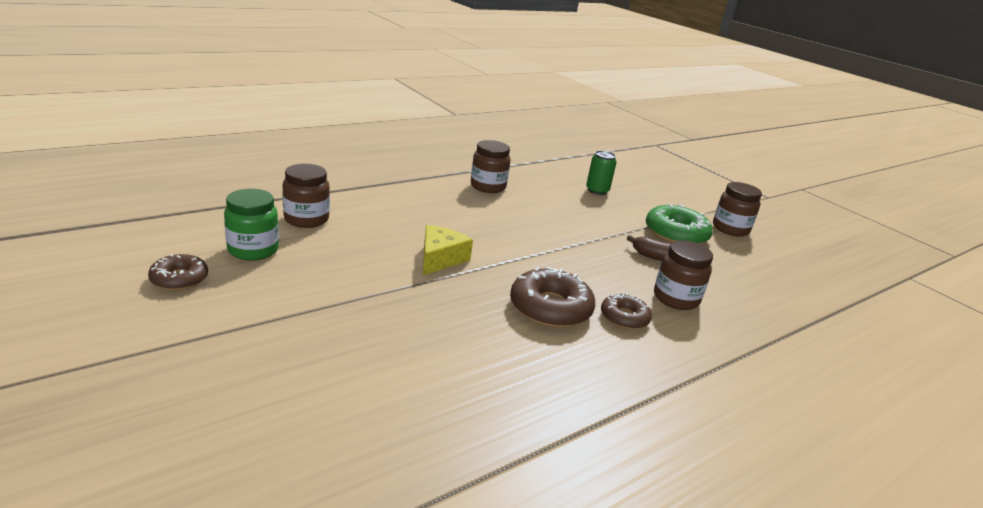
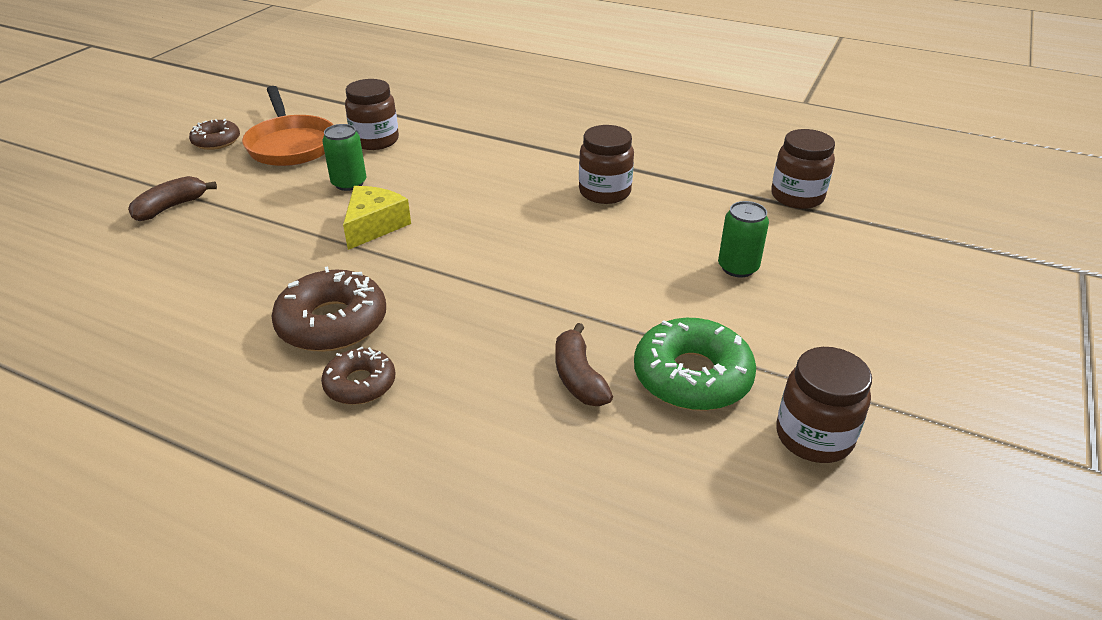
camera: 65 degrees right, 10 degrees up
(253, 250) = (291, 145): green jar -> orange pan
(286, 332) = (171, 207): none -> brown banana
(363, 248) = (349, 183): none -> green can
(440, 259) = (374, 226): yellow cheese -> yellow cheese turned 60 degrees counterclockwise
(676, 298) = (460, 420): brown jar -> brown jar (797, 197)

